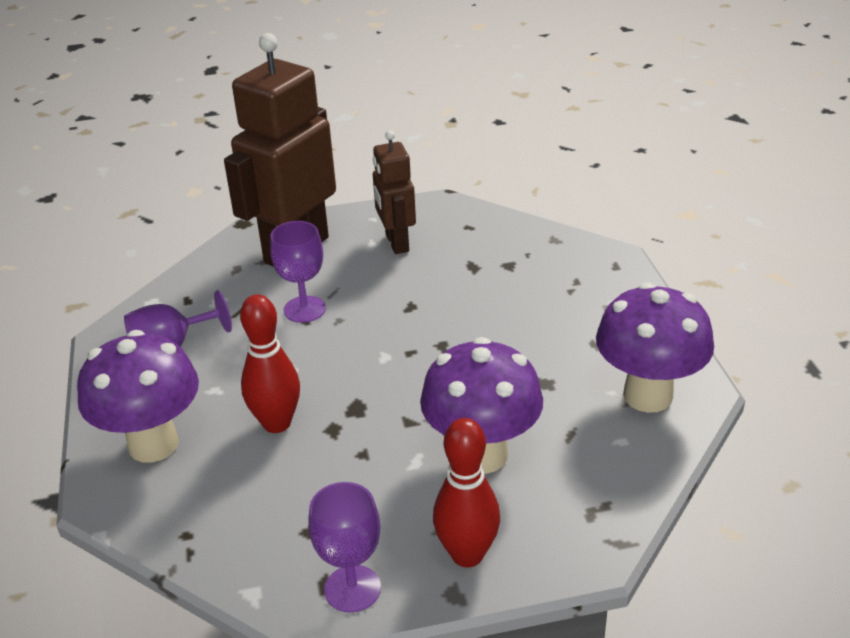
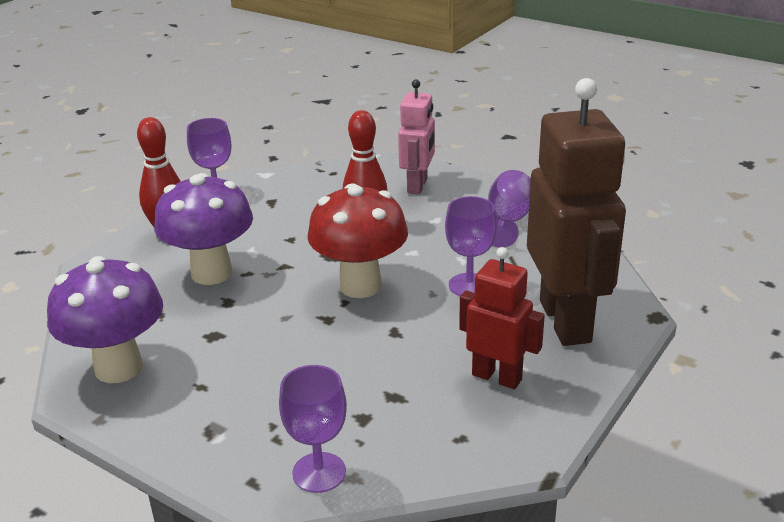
camera: 135 degrees right, 5 degrees down
(153, 444) = (418, 186): purple mushroom -> pink robot
(378, 358) = (360, 285): none -> red mushroom
(396, 243) = (497, 377): brown robot -> red robot
(571, 250) = (319, 472): none -> purple goblet

